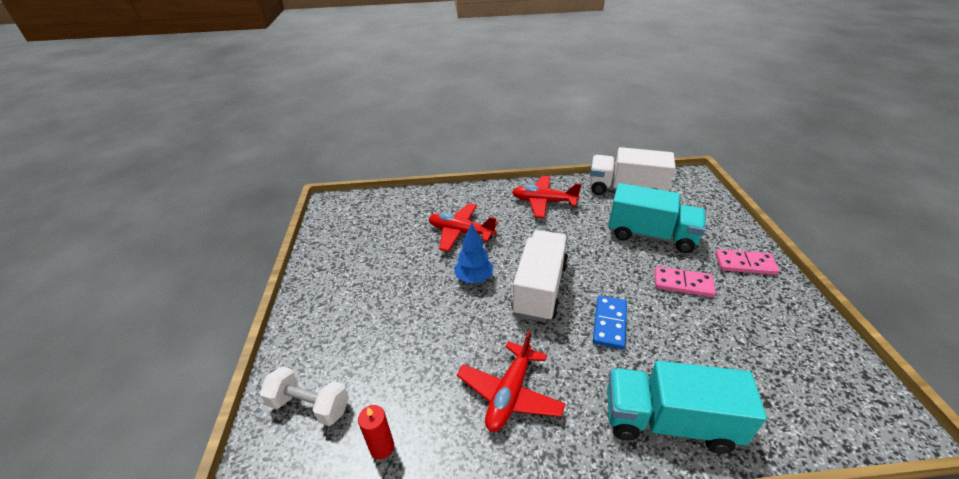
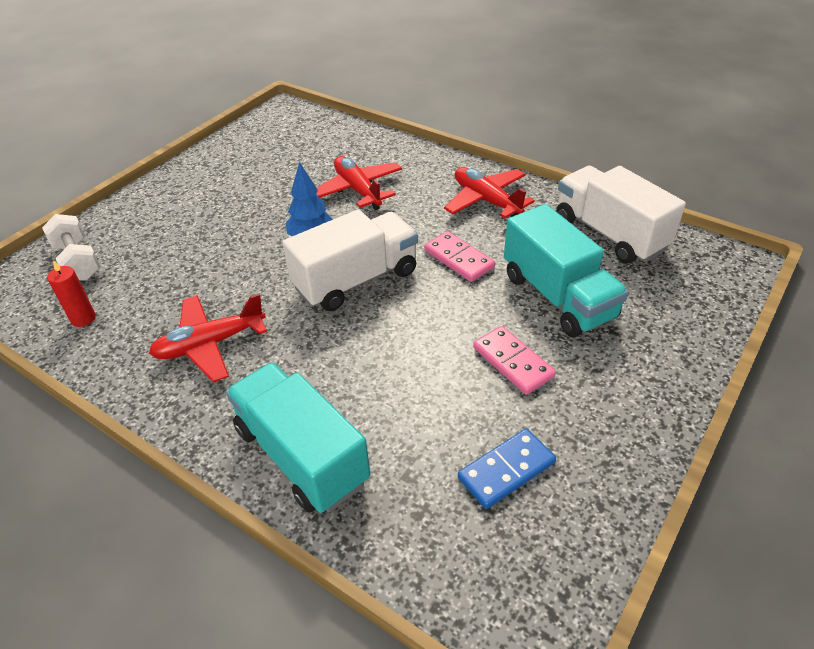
camera: 40 degrees right, 5 degrees up
(609, 323) = (374, 348): blue domino -> blue domino (506, 470)
(745, 264) = (629, 390): pink domino -> pink domino (459, 259)

